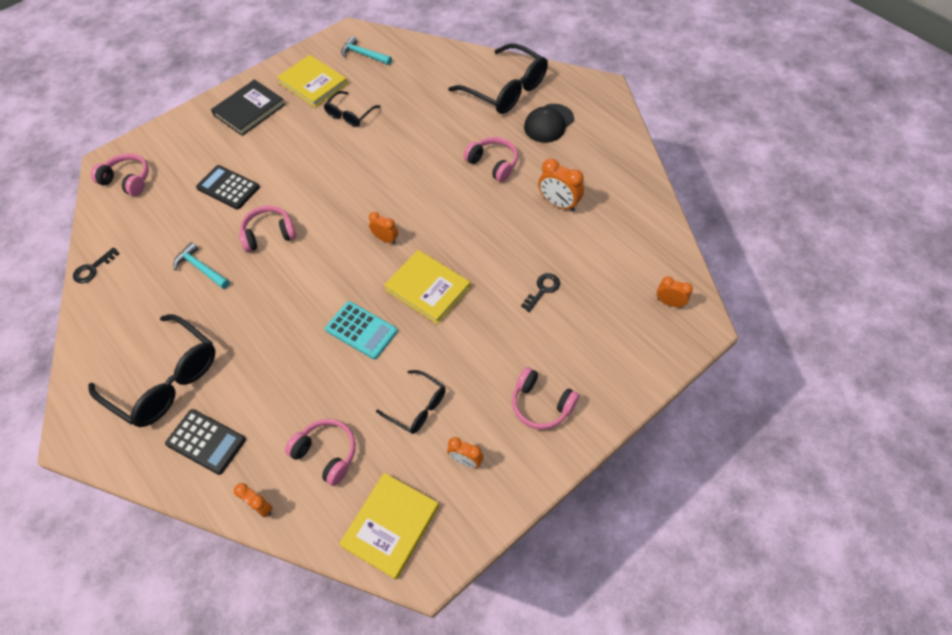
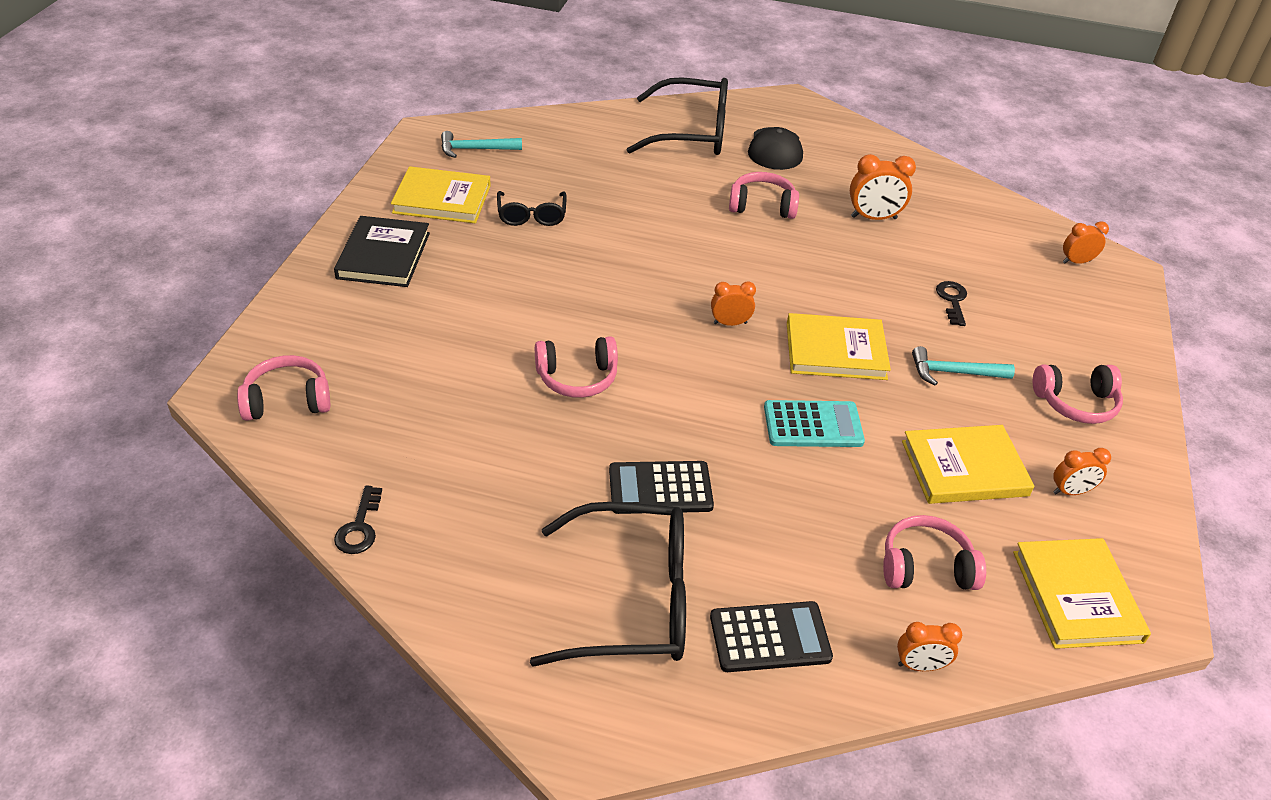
camera: 40 degrees left, 15 degrees down
(201, 268) = (528, 454): turquoise hammer -> turquoise hammer (954, 373)
(228, 188) = (457, 350): black calculator -> black calculator (660, 488)
(269, 234) = (577, 377): pink headphones -> pink headphones turned 135 degrees counterclockwise
(418, 407) = (964, 468): black glasses -> yellow book

